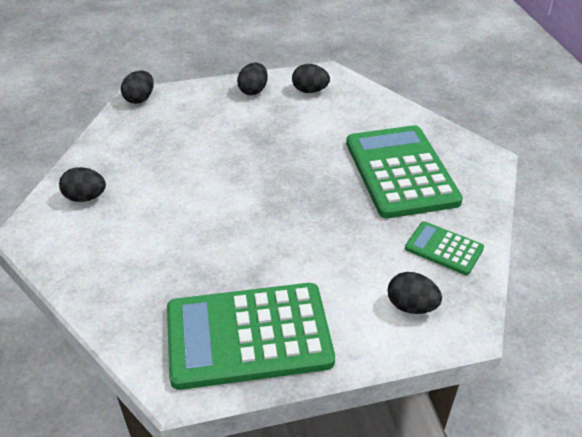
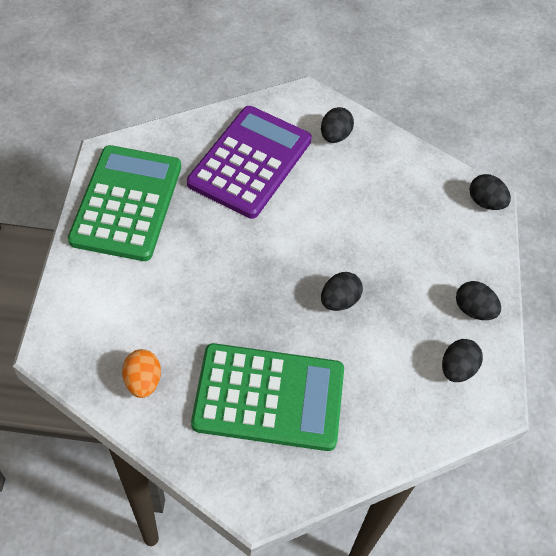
camera: 105 degrees right, 15 degrees up
(145, 250) = (250, 162): none -> purple calculator
(411, 306) = (93, 321): black egg -> black egg (339, 301)
(444, 248) = (143, 381): green calculator -> orange egg

